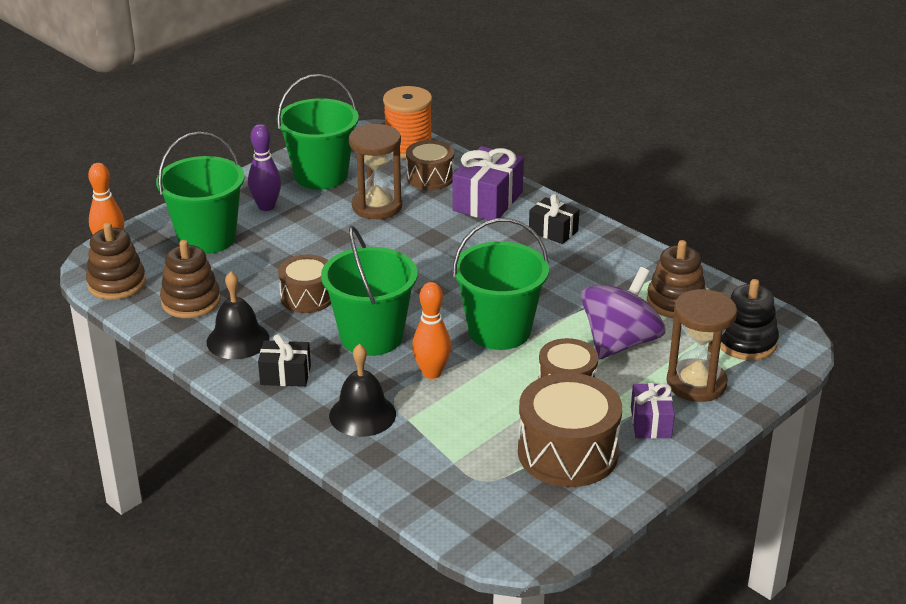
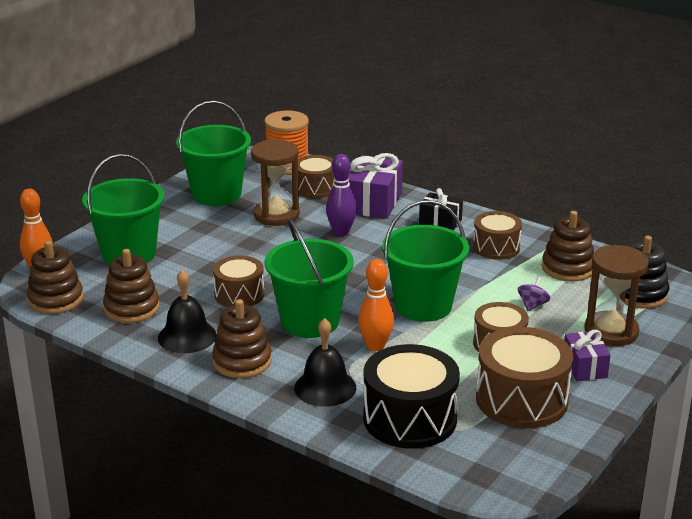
camera: 10 degrees left, 5 degrees down
(266, 206) = (175, 224): purple bowling pin -> purple bowling pin (341, 232)
(285, 375) = (242, 361): black gift -> brown stacking toy
(440, 460) = (410, 418): none -> black drum
(604, 269) = (496, 247): none -> brown drum
(620, 342) = (532, 305): purple spinning top -> purple spinning top, size x0.41

